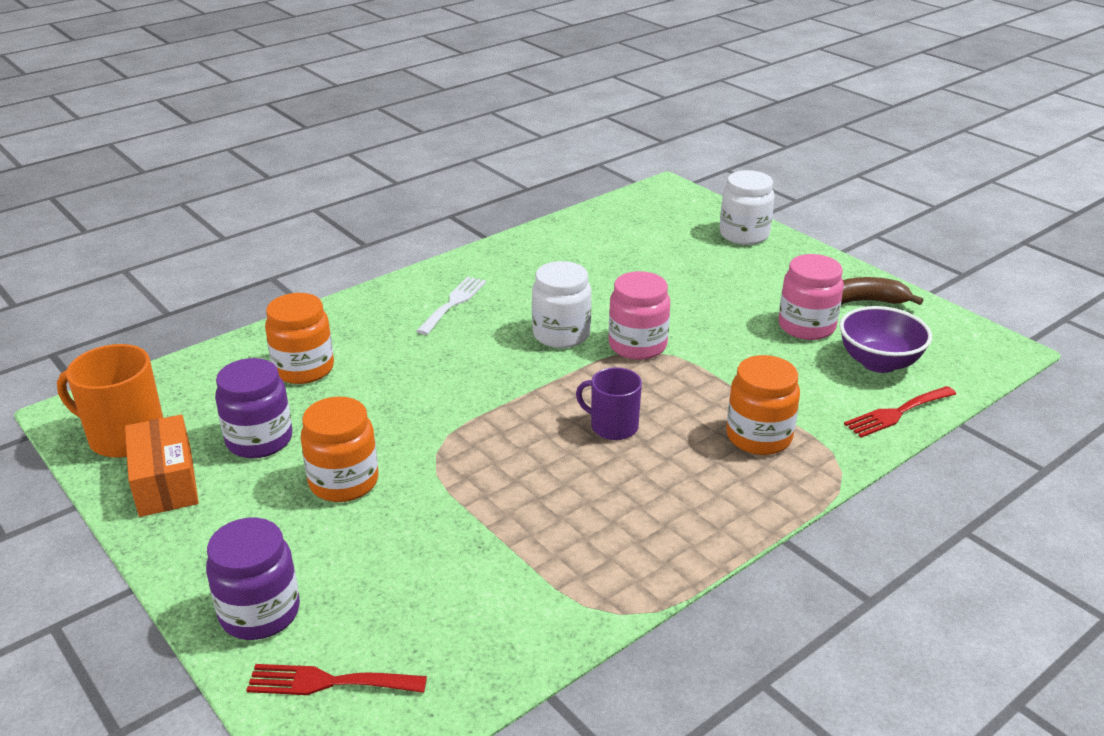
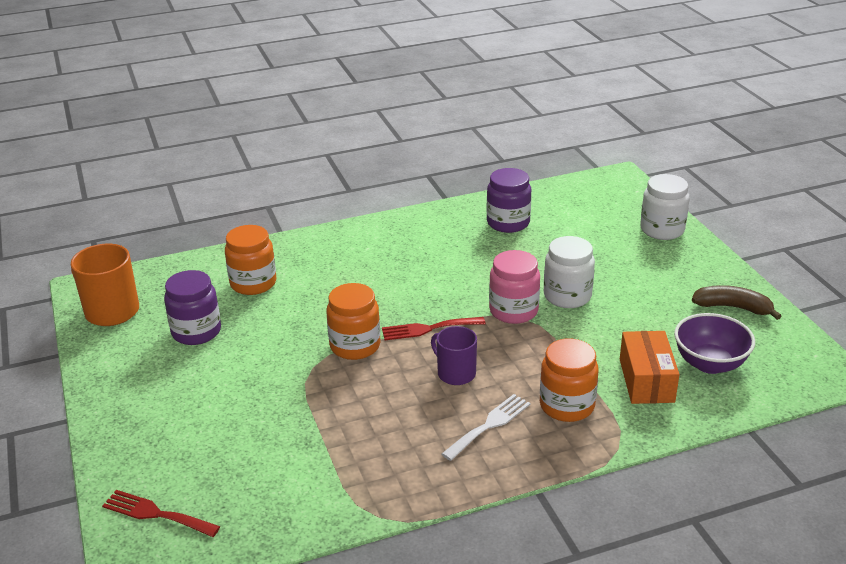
camera: 20 degrees right, 0 degrees up
(166, 482) = (121, 350): orange box -> orange box (646, 380)
(260, 613) = (136, 456): purple jar -> purple jar (508, 223)
(344, 482) = (237, 375): orange jar -> orange jar (355, 346)
(453, 303) = (389, 250): white fork -> white fork (489, 425)
(561, 334) = (458, 290): white jar -> white jar (567, 296)
(806, 326) = (666, 320): pink jar -> none
(897, 413) = (697, 410): red fork -> red fork (428, 329)

